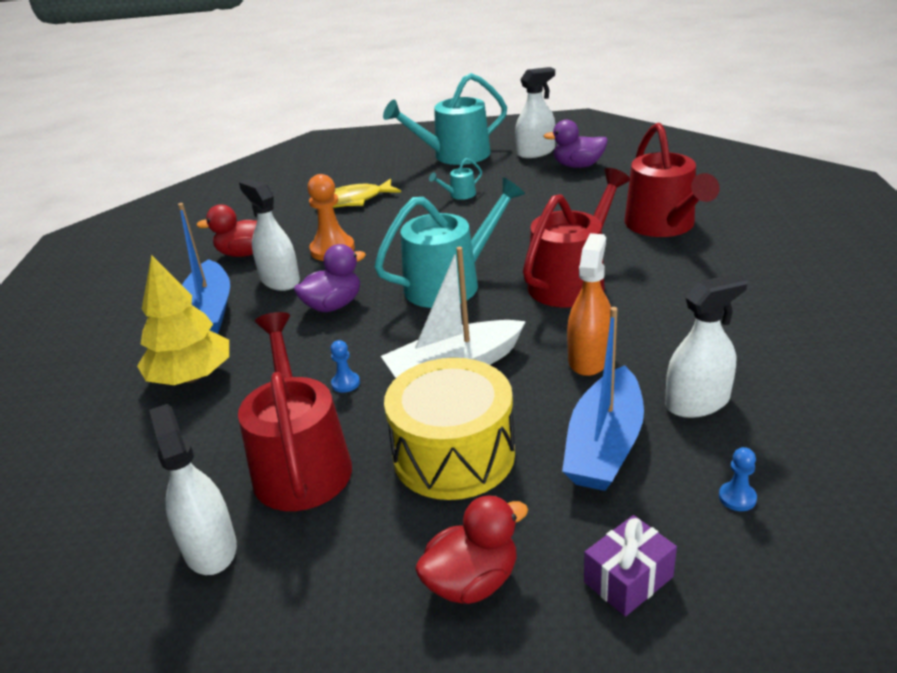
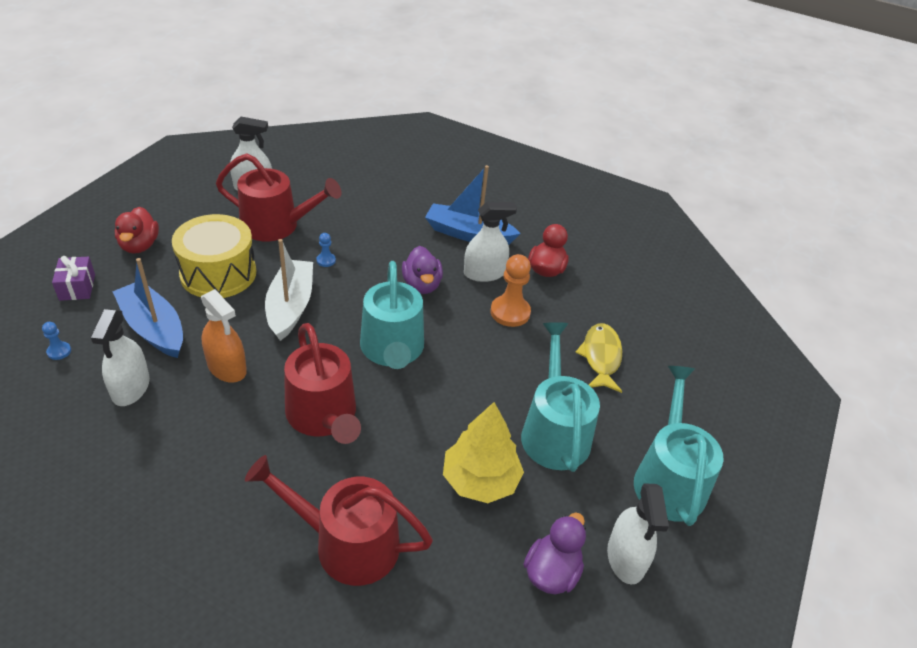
camera: 110 degrees right, 10 degrees up
(191, 377) = (398, 212): yellow tree -> yellow tree (480, 480)
(459, 195) = (554, 431): turquoise watering can -> turquoise watering can, size x2.37

